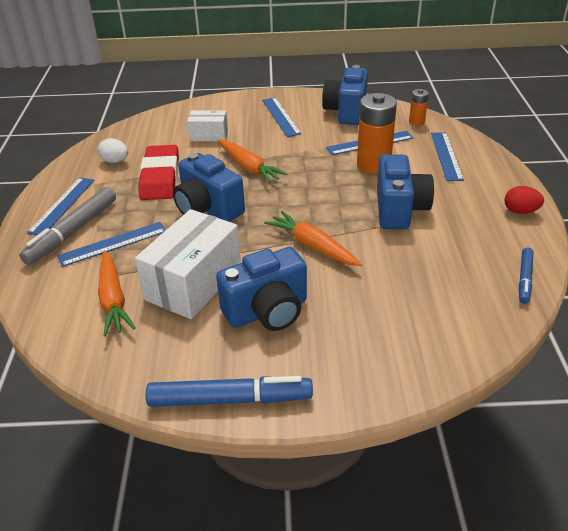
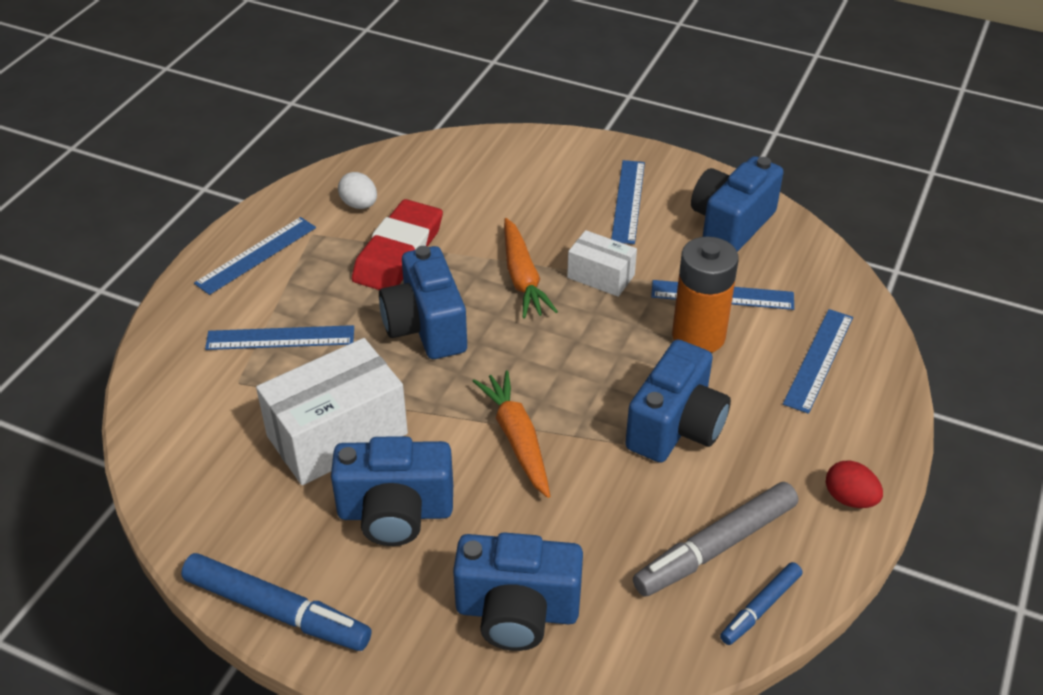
camera: 25 degrees right, 5 degrees up
(73, 232) = (245, 301): grey marker -> grey marker (716, 547)
(113, 299) = (234, 420): orange carrot -> none
(209, 135) = (506, 202): white box -> white box (601, 276)
(390, 336) = (517, 611): none -> blue camera
(416, 122) = (823, 281): orange battery -> none

